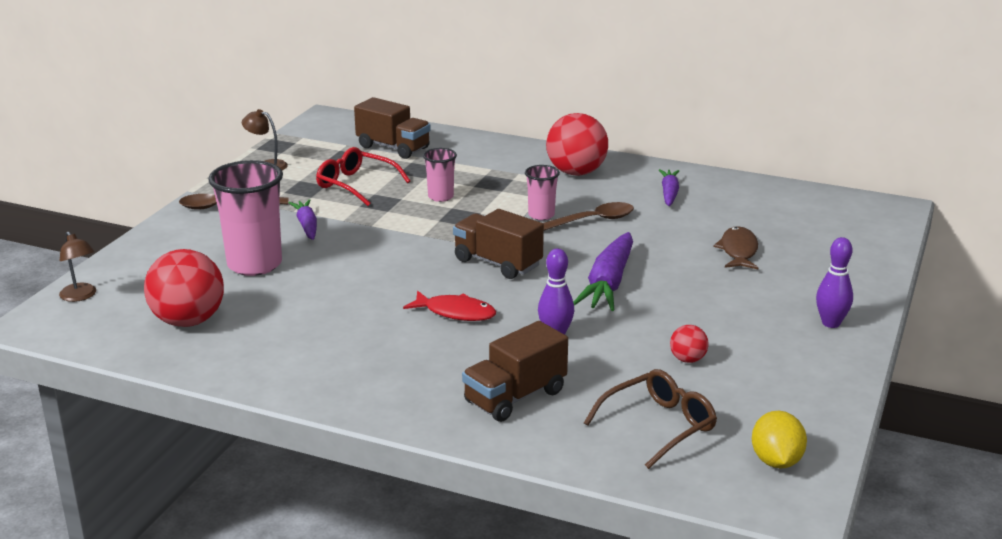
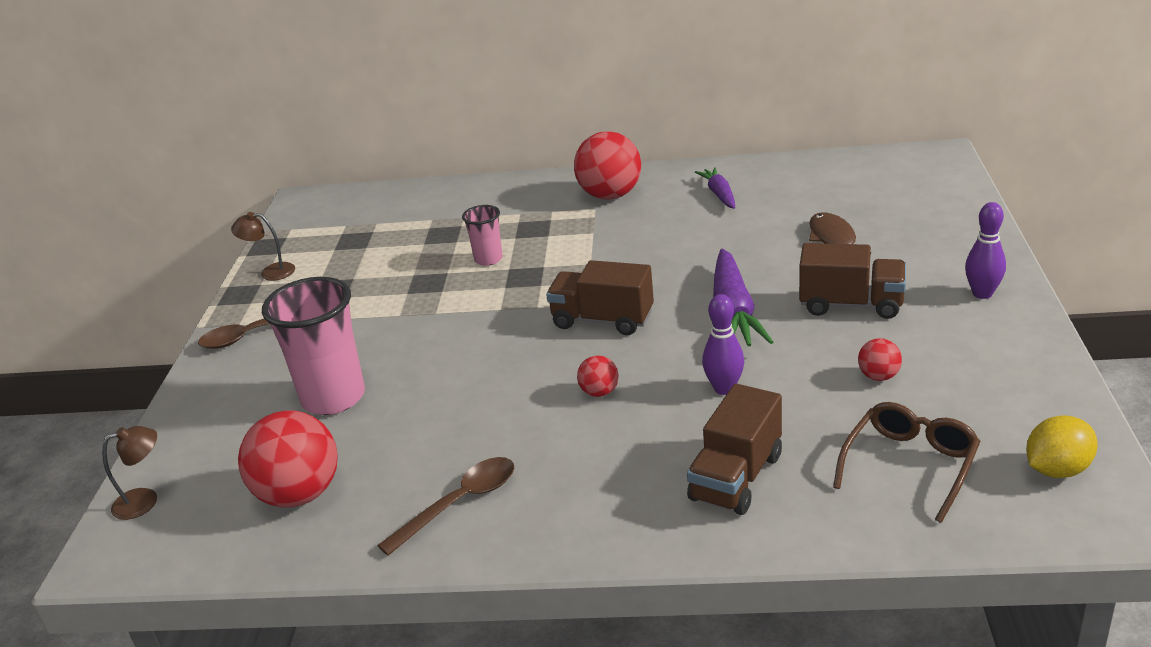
camera: 15 degrees left, 5 degrees up
(80, 296) = (145, 500): brown lamp -> brown lamp turned 60 degrees counterclockwise
(307, 226) = (363, 333): purple carrot -> none
(356, 185) = (386, 269): red glasses -> none
(393, 148) = (399, 216): brown truck -> brown truck (851, 304)
(455, 313) = (599, 392): red fish -> red ball
(541, 215) = (609, 252): pink cup -> none
(591, 221) = (664, 245): brown spoon -> brown spoon (460, 503)
(776, 461) = (1057, 469): yellow lemon -> yellow lemon turned 75 degrees clockwise

